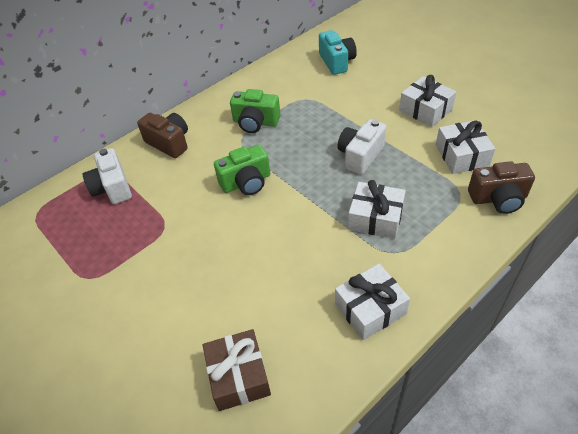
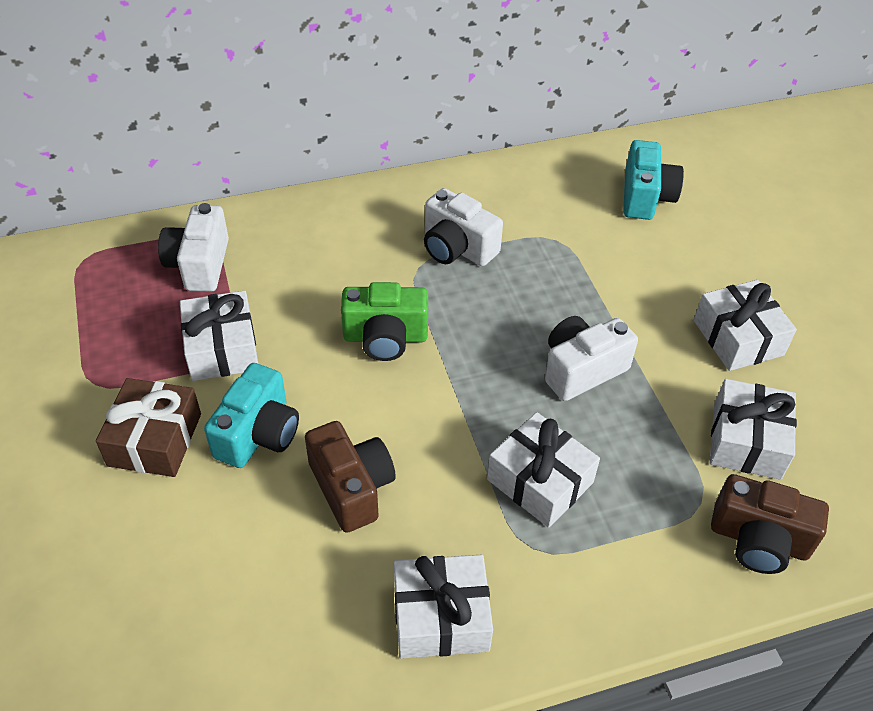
camera: 20 degrees right, 0 degrees up
(155, 226) = (222, 348): none -> white gift
(169, 143) = (315, 228): brown camera -> brown camera (351, 487)
(207, 262) = (258, 434): none -> turquoise camera
(238, 376) = (200, 620): brown gift -> brown gift (155, 439)
(255, 122) = (457, 248): green camera -> white camera

